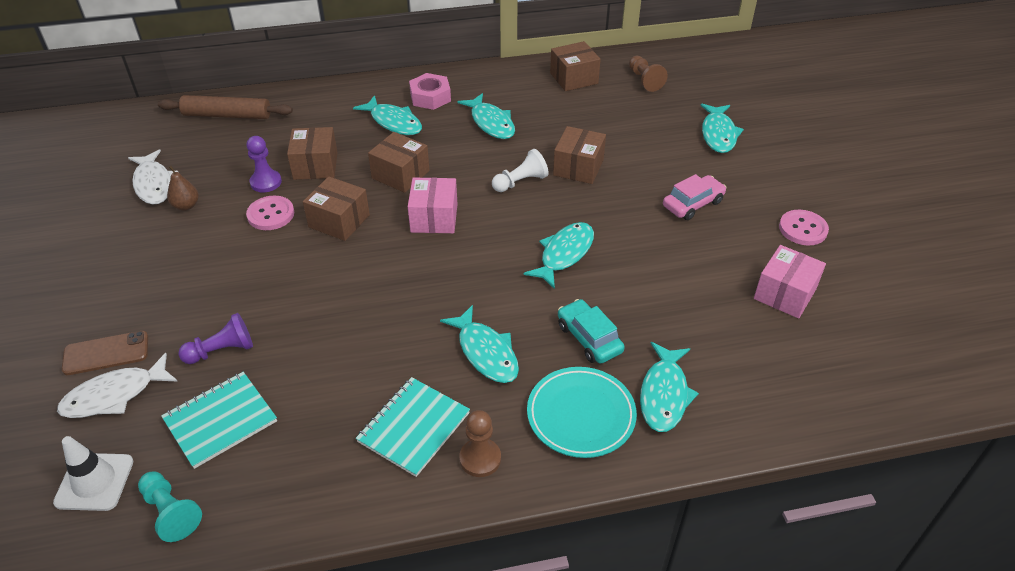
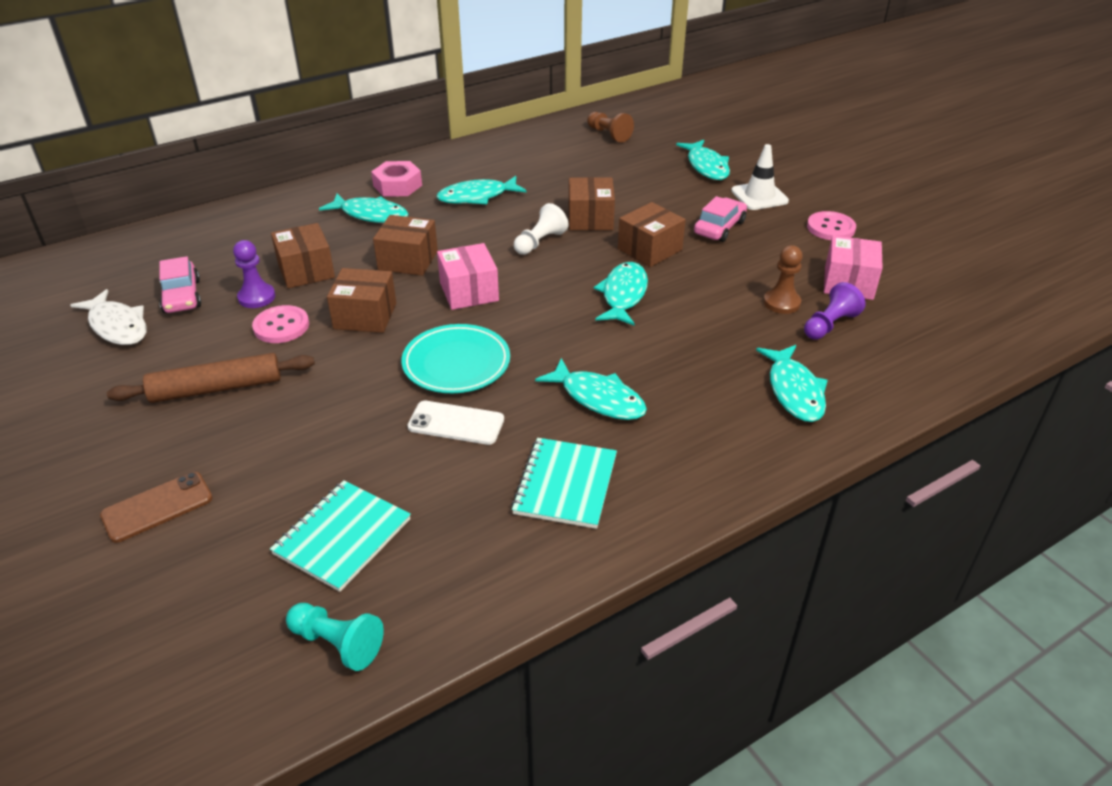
camera: 20 degrees left, 5 degrees down
(94, 482) = (221, 641): white traffic cone -> white traffic cone (759, 196)
(114, 395) = (194, 546): white fish -> none
(186, 206) = (172, 339): brown pear -> none
(212, 168) = (182, 296): none -> pink car
(222, 350) = (302, 468): purple pawn -> purple pawn (829, 325)
(227, 115) = (170, 243): brown rolling pin -> brown rolling pin (217, 388)
(357, 343) = (456, 423): none -> white phone
(480, 459) = (652, 494): brown pawn -> brown pawn (781, 303)
(491, 123) = (477, 197): turquoise fish -> turquoise fish turned 120 degrees clockwise
(574, 78) = (538, 144): brown box -> brown box (650, 249)
(581, 415) = (727, 429): turquoise plate -> turquoise plate (456, 363)
(589, 338) = (693, 361): turquoise car -> none

